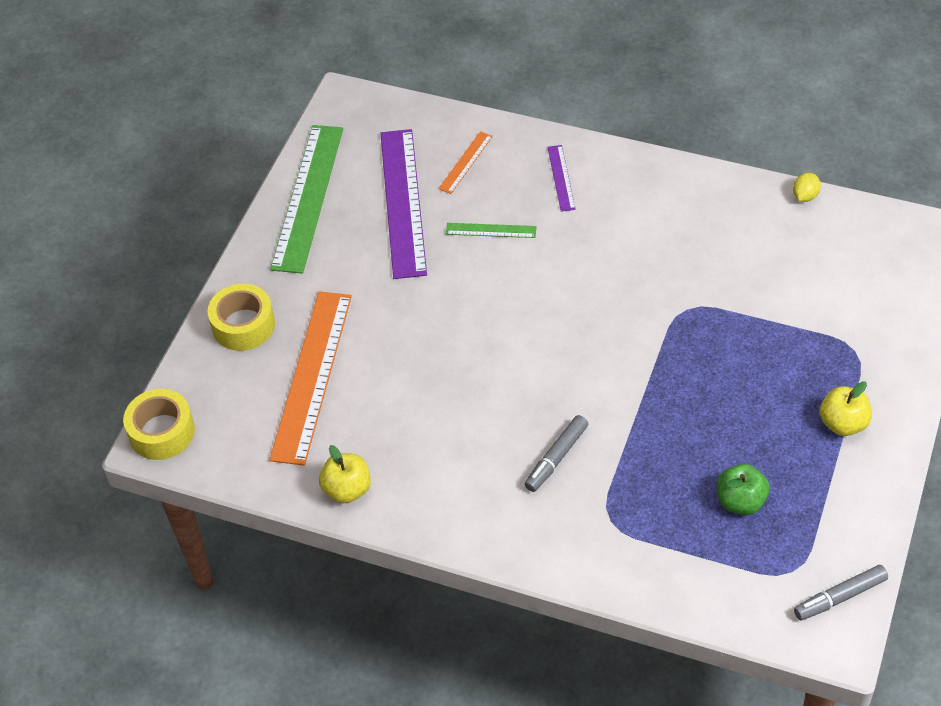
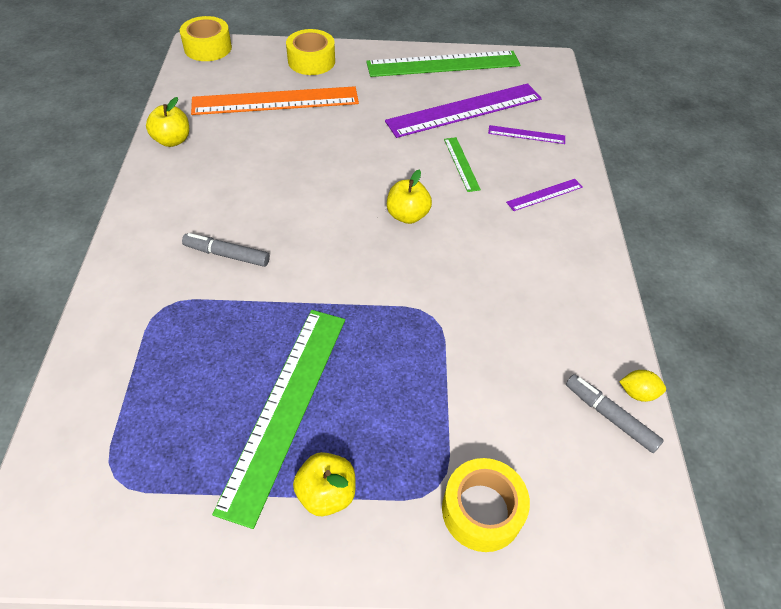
camera: 65 degrees right, 0 degrees up
(465, 162) = (526, 135): orange ruler -> purple ruler
(551, 295) = (407, 215): none -> yellow apple
(740, 501) = (200, 410): green apple -> none
(755, 438) = (285, 407): none -> green ruler
(840, 597) = (80, 535): grey marker -> grey marker (609, 416)
(880, 327) = (482, 510): none -> yellow tape

